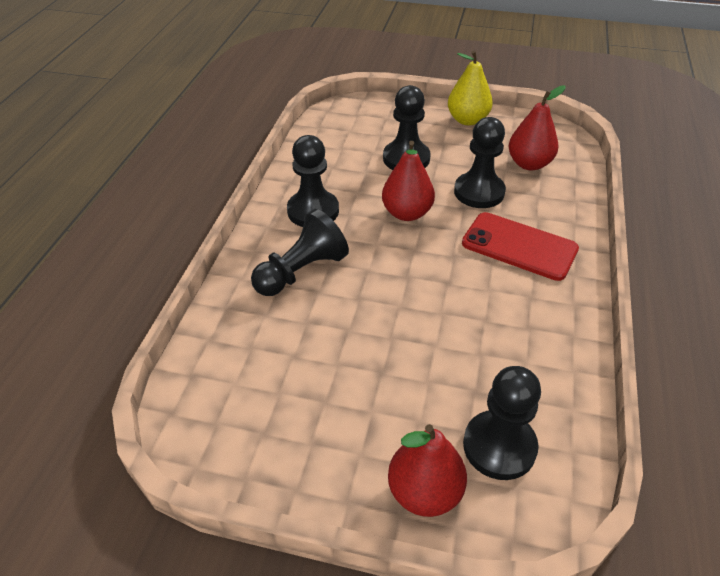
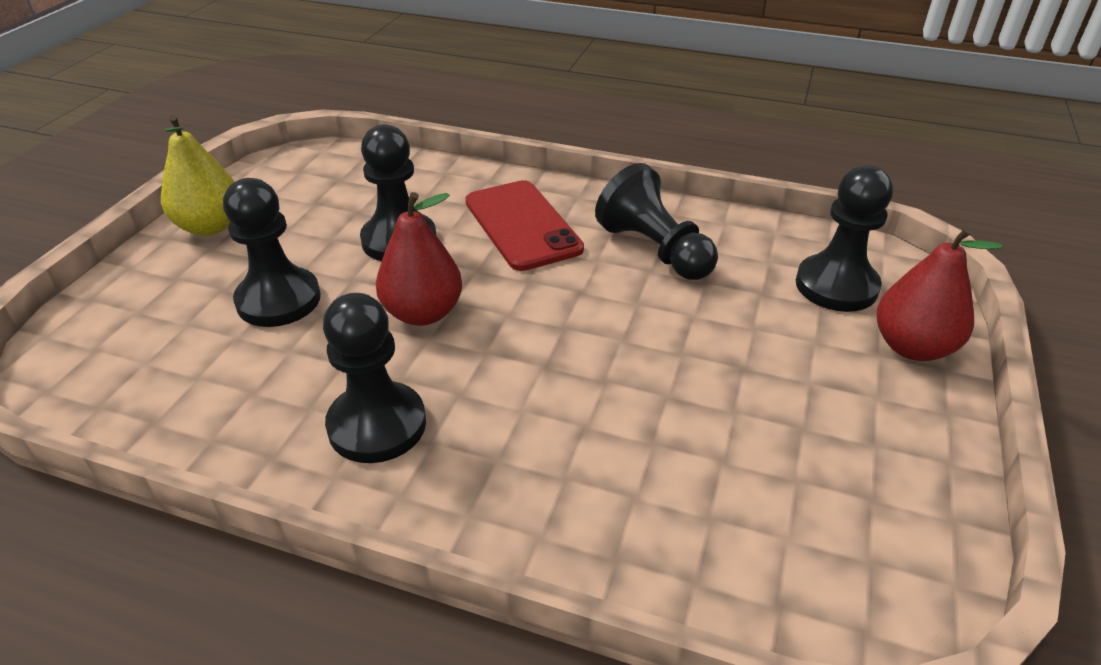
camera: 85 degrees left, 5 degrees down
(301, 271) = (536, 445): black pawn -> black pawn (654, 250)
(519, 246) = (522, 225): red phone -> red phone turned 60 degrees counterclockwise
(529, 164) = (354, 191): red pear -> none

